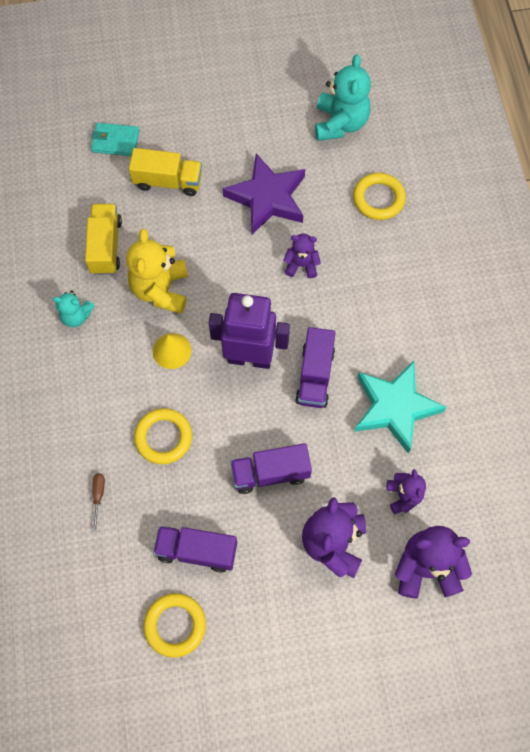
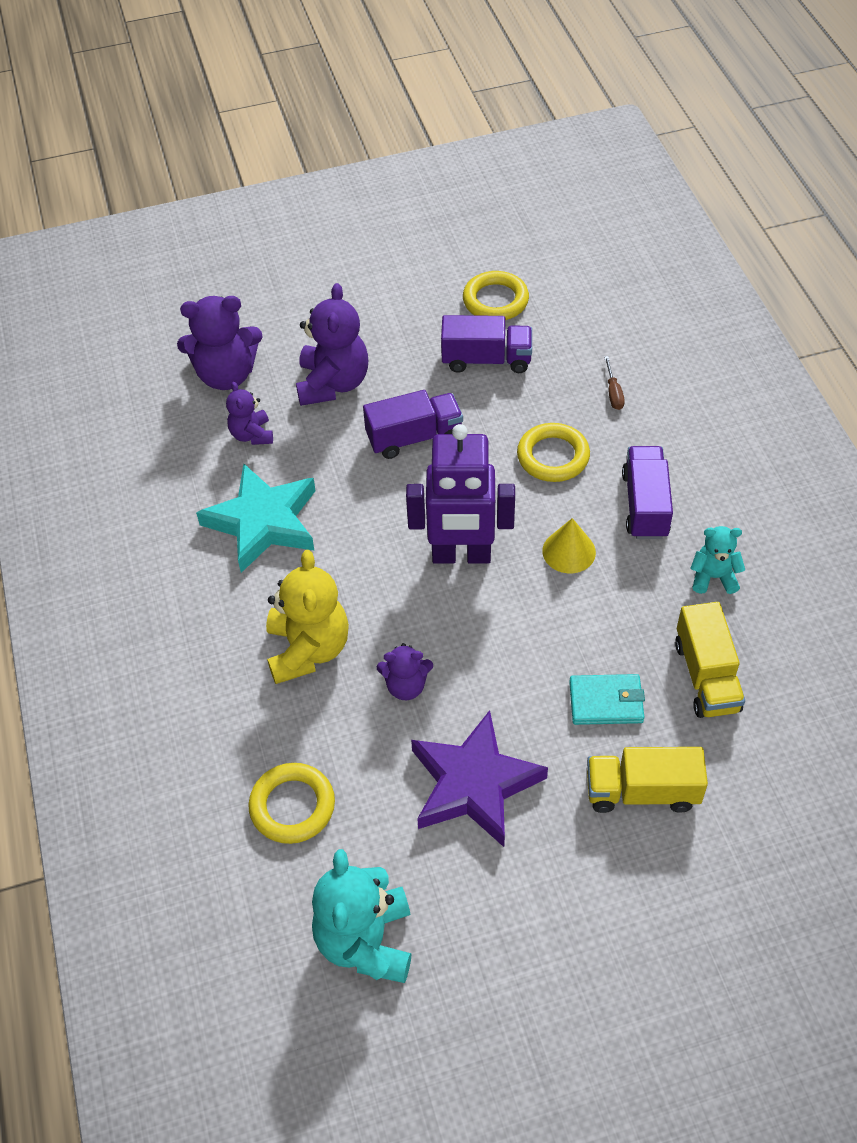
camera: 175 degrees right, 15 degrees down
(115, 141) = (752, 852): turquoise wallet -> turquoise wallet (606, 702)
(161, 290) = (605, 626): yellow teddy bear -> yellow teddy bear (308, 649)
(315, 376) = (371, 545): purple truck -> purple truck (645, 505)

